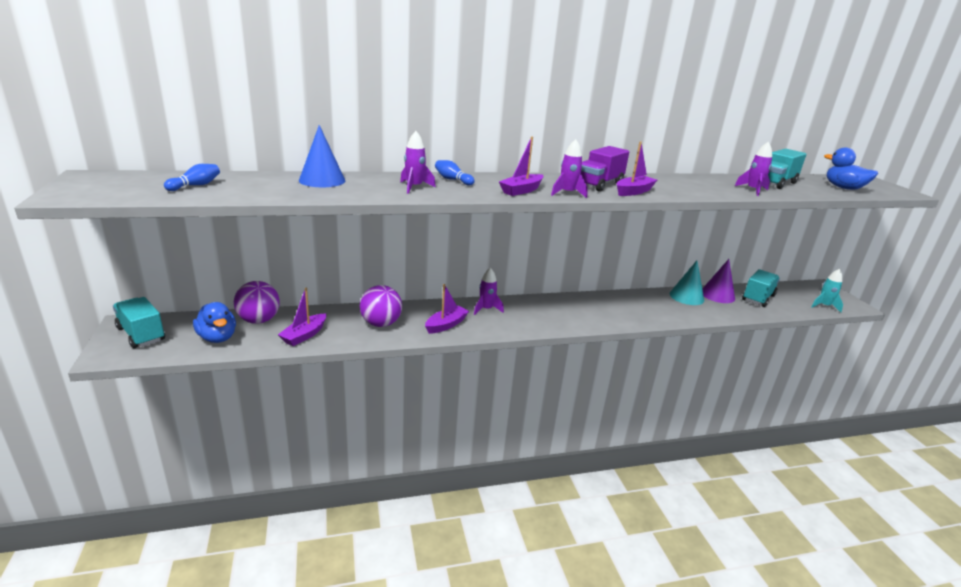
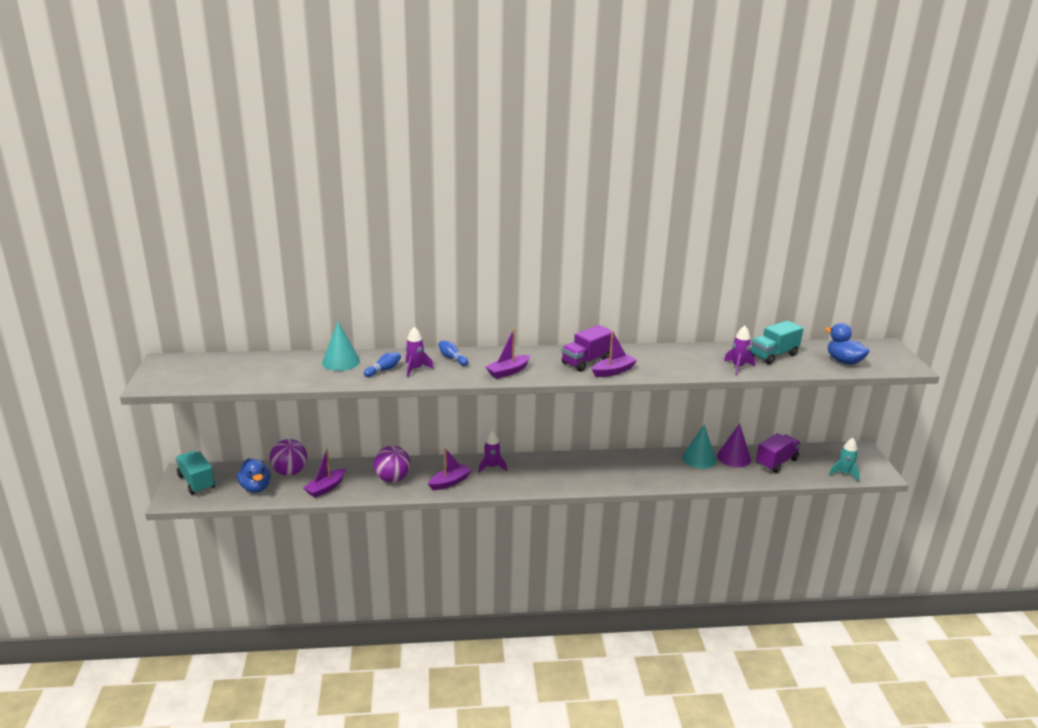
camera: 10 degrees right, 0 degrees up
(195, 185) = (242, 371): blue bowling pin -> blue bowling pin (384, 370)
(322, 180) = (341, 362): blue cone -> turquoise cone
(567, 193) = (548, 374): purple rocket -> none
(758, 298) = (776, 462): turquoise truck -> purple truck

